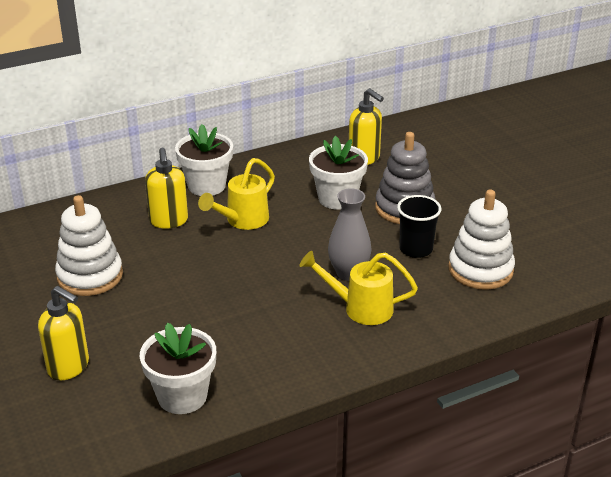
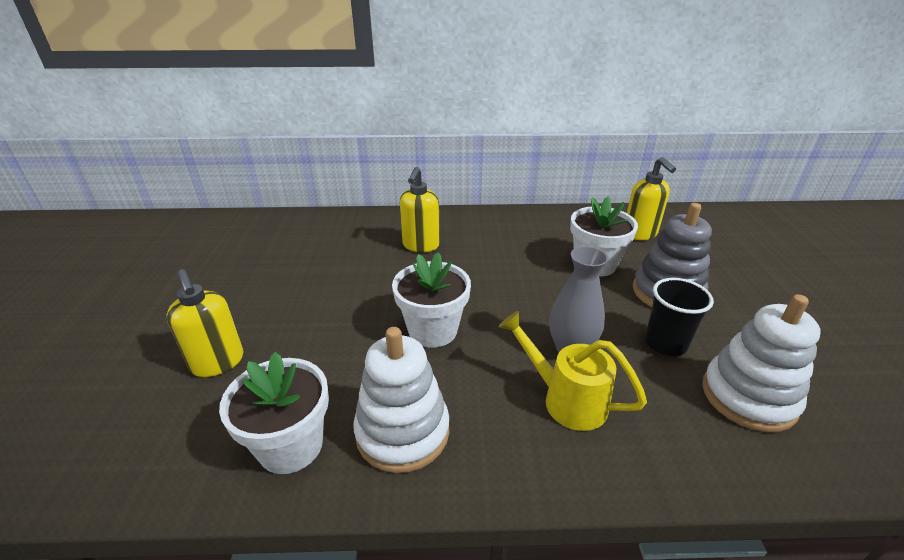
camera: 25 degrees right, 0 degrees up
(90, 276) = (316, 276): white stacking toy -> white stacking toy (402, 432)
(206, 186) = (474, 224): white flower pot -> white flower pot (433, 330)
(242, 221) = (487, 262): yellow watering can -> none

